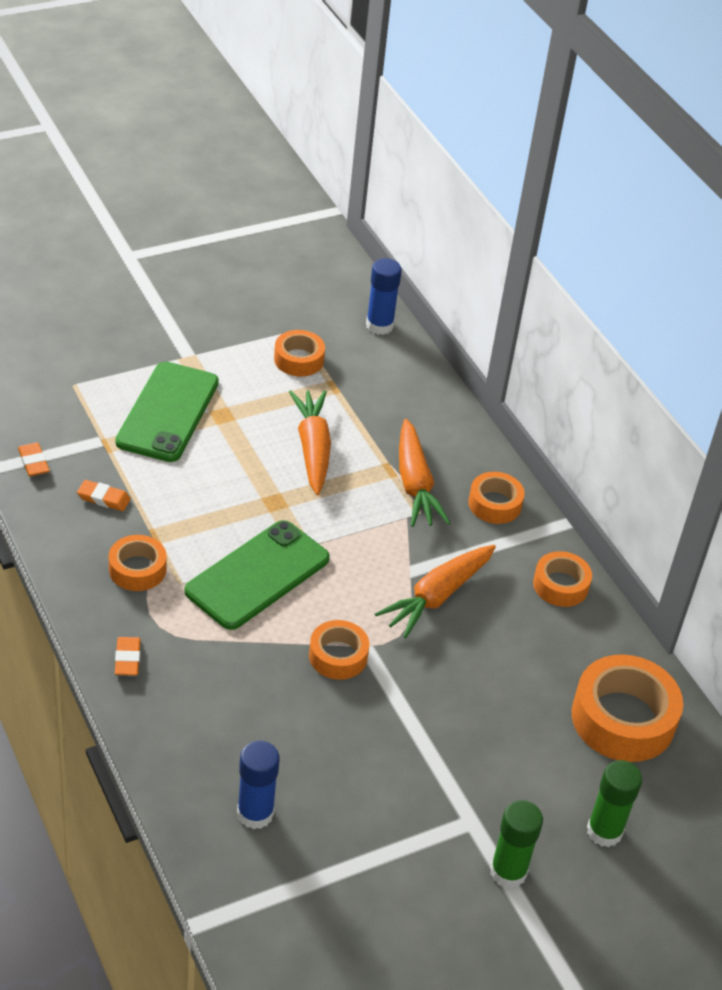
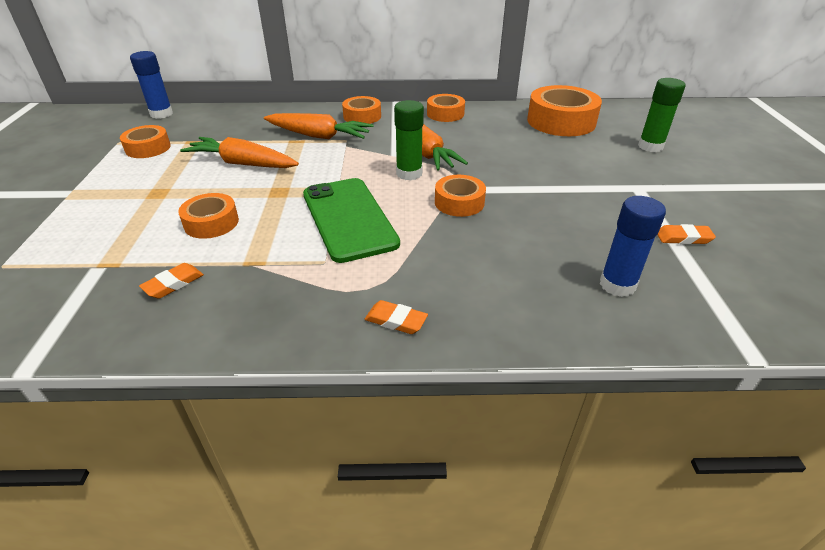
camera: 60 degrees left, 5 degrees down
(33, 462) = (64, 323): orange eraser -> orange eraser (683, 238)
(137, 569) = (285, 284): orange tape -> orange tape (211, 223)
(168, 412) = (116, 219): green phone -> none
(508, 872) = (684, 185): green glue stick -> green glue stick (409, 173)

